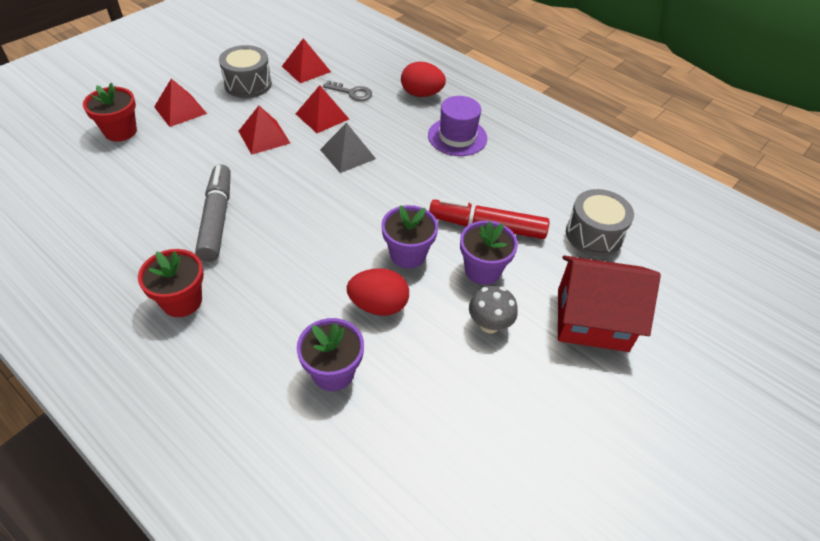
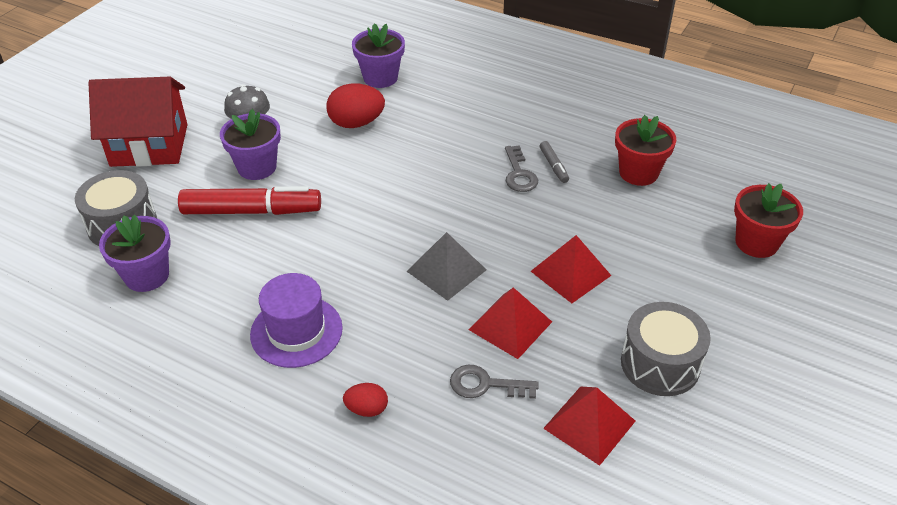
camera: 170 degrees right, 5 degrees down
(180, 110) = (715, 292): red pyramid -> none
(182, 301) = (532, 99): red flower pot -> red flower pot (638, 173)
(217, 219) = (553, 166): grey marker -> grey marker, size x0.44
(251, 217) = (519, 174): none -> grey key
(408, 254) = (338, 168): purple flower pot -> purple flower pot (147, 275)
(421, 94) = (367, 409): red egg -> red egg, size x0.56

